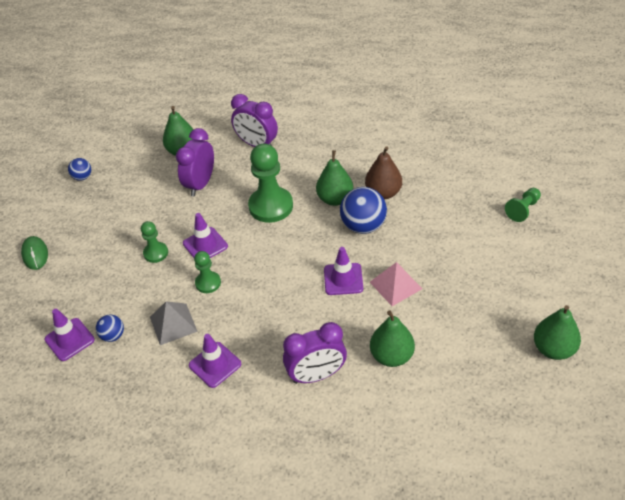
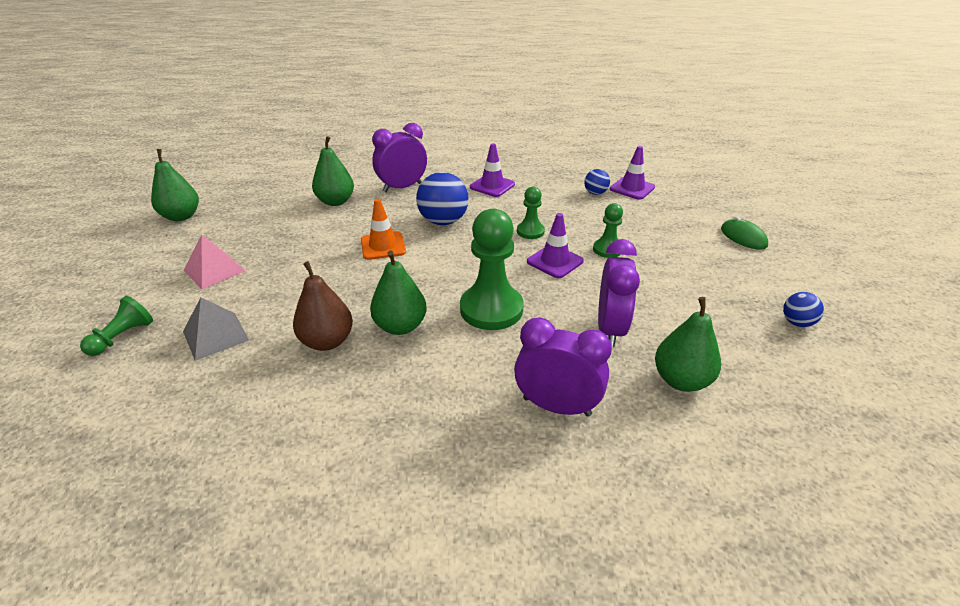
camera: 165 degrees right, 10 degrees down
(173, 324) = (545, 203): grey pyramid -> grey pyramid (215, 335)
(343, 279) = (383, 246): purple traffic cone -> orange traffic cone
(363, 226) = (359, 297): blue ball -> blue ball (443, 221)
(395, 285) = (324, 246): pink pyramid -> pink pyramid (214, 270)

